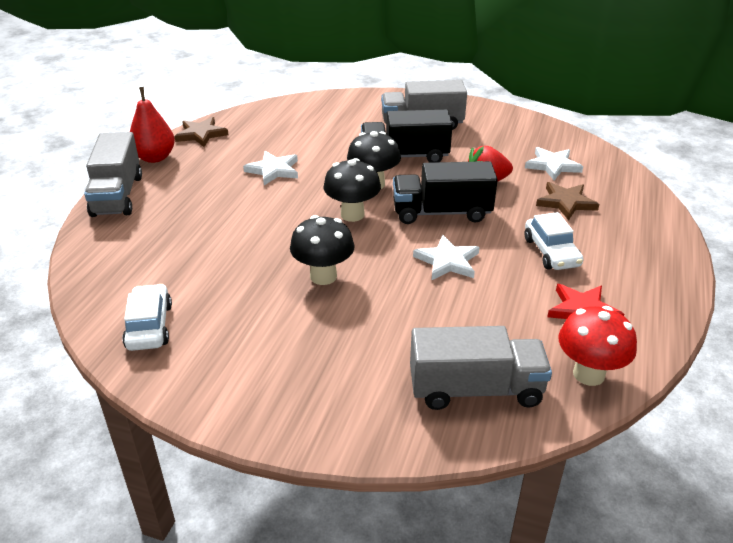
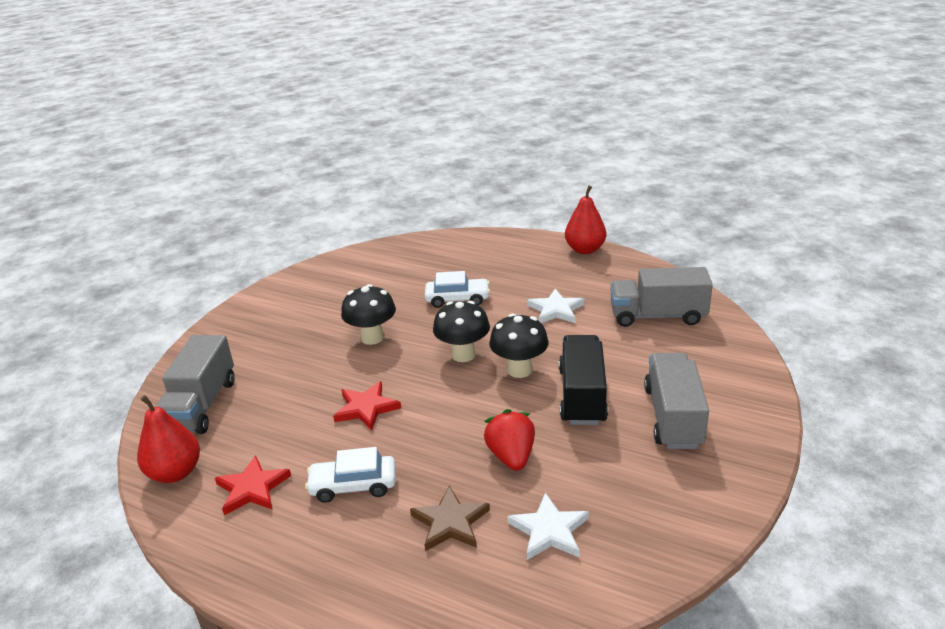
camera: 100 degrees right, 5 degrees down
(117, 195) = (520, 241): grey truck -> grey truck (657, 316)
(149, 326) = (347, 270): white car -> white car (457, 299)
(201, 134) = (633, 268): brown star -> none
(441, 213) = (453, 413): black truck -> none
(447, 261) = (366, 408): white star -> red star
(588, 374) = (175, 473): red mushroom -> red pear

